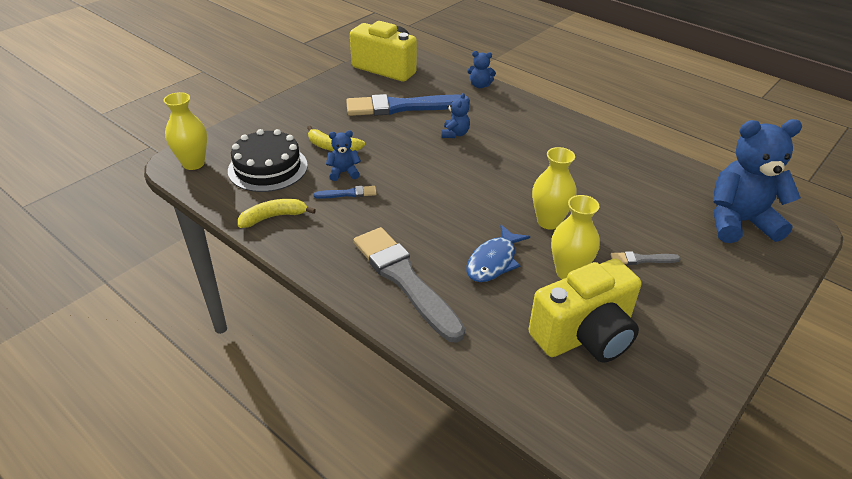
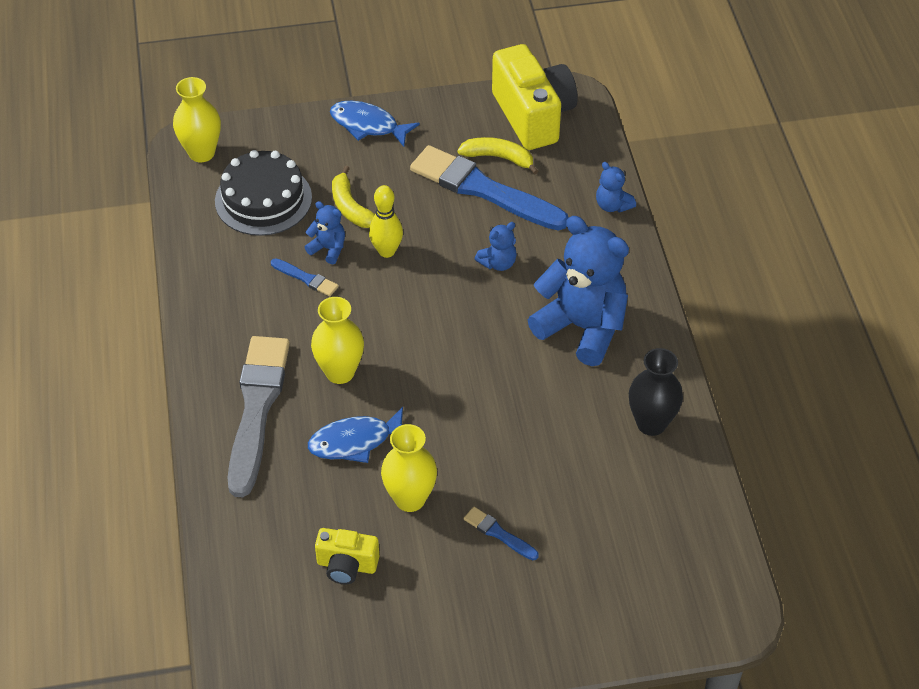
camera: 40 degrees right, 10 degrees up
(273, 217) = (213, 266): yellow banana -> yellow banana (499, 158)
(294, 107) = (368, 125): none -> blue fish
(382, 157) = (386, 251): none -> yellow bowling pin
(549, 221) = (461, 434): yellow vase -> yellow vase (340, 372)
(585, 335) = (347, 565): yellow camera -> yellow camera, size x0.52
(635, 163) = (651, 423): none -> black vase
(642, 259) = (498, 533): grey brush -> blue brush
(739, 222) = (663, 564): blue teddy bear -> blue teddy bear (582, 327)

